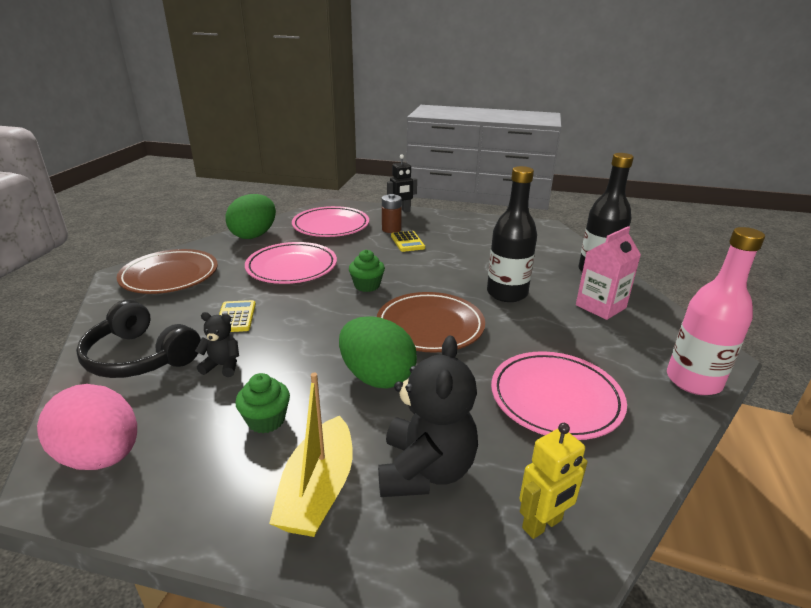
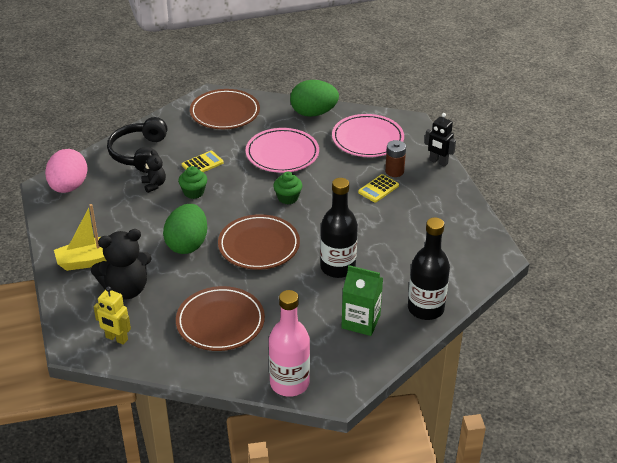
camera: 60 degrees right, 10 degrees up
(266, 420) = (124, 222): green cupcake -> green cupcake (193, 192)
(555, 398) = (220, 322): pink plate -> brown plate
(600, 306) = (361, 321): pink carton -> green carton

